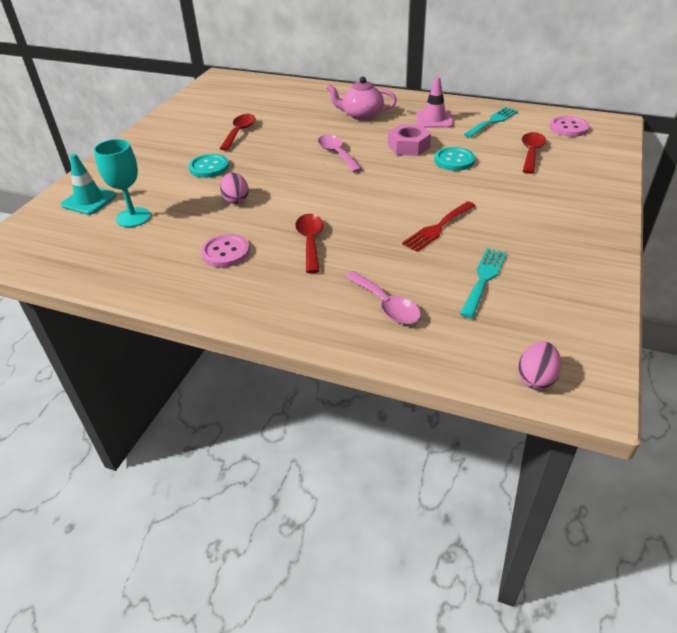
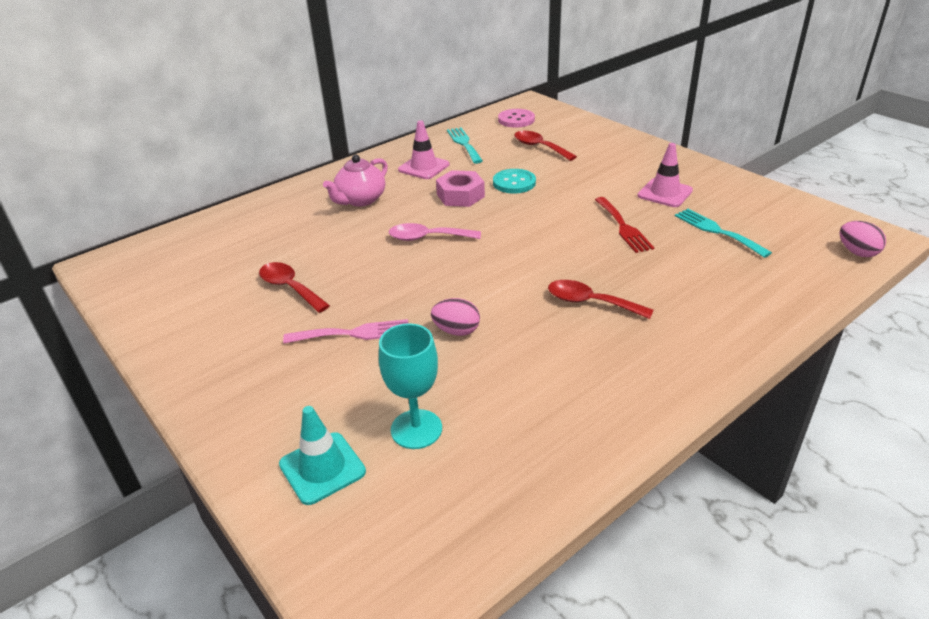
camera: 60 degrees left, 5 degrees down
(209, 167) = (353, 333): turquoise button -> pink fork
(225, 252) = (567, 366): pink button -> none
(386, 305) = (728, 290): pink spoon -> none
(524, 234) = (665, 193): none -> pink traffic cone

